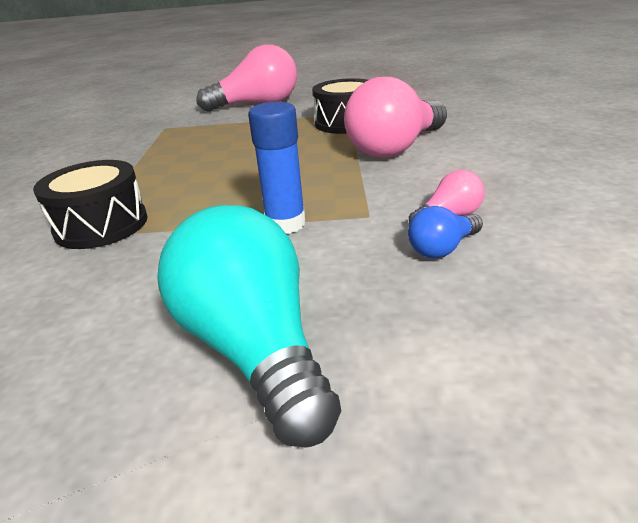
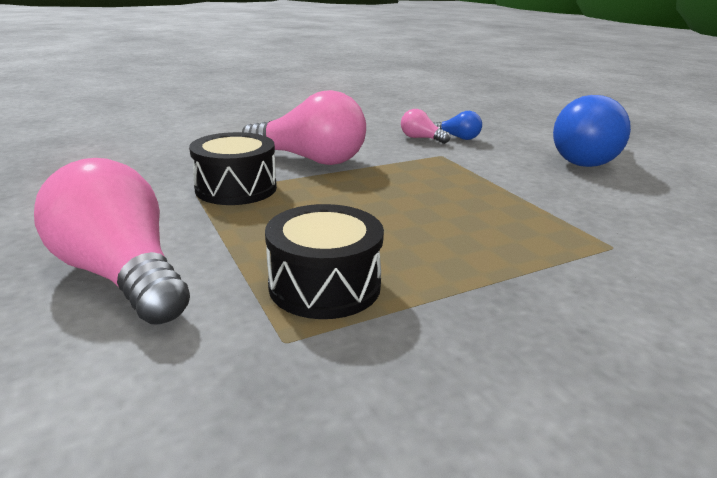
camera: 120 degrees left, 5 degrees down
(101, 225) = (588, 243): black drum -> black drum (324, 285)
(254, 348) = (588, 159): turquoise light bulb -> blue light bulb
(285, 224) = (482, 174): blue glue stick -> none

